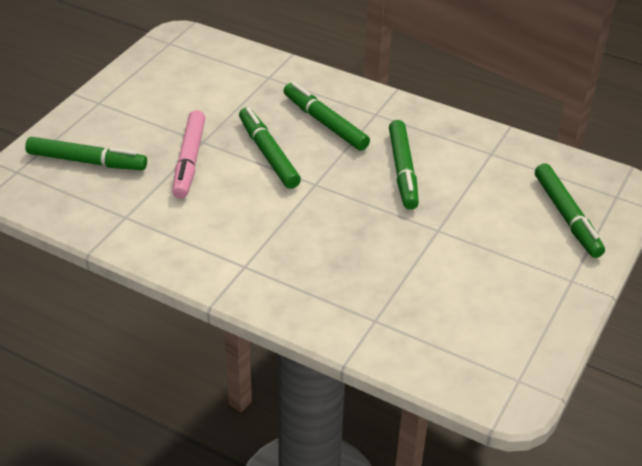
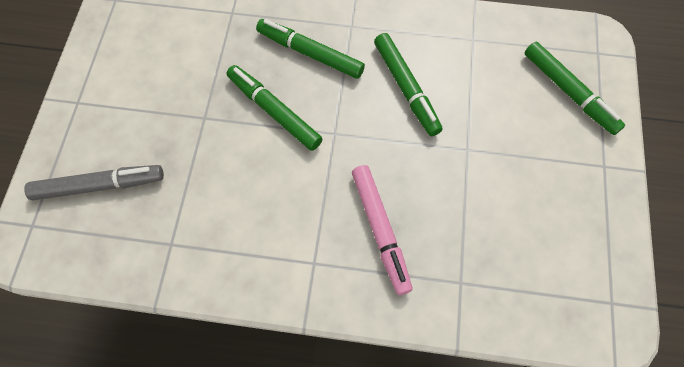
camera: 20 degrees left, 25 degrees up
(86, 161) = (98, 185): green marker -> grey marker
(189, 160) = (202, 146): pink marker -> pink marker (380, 229)

